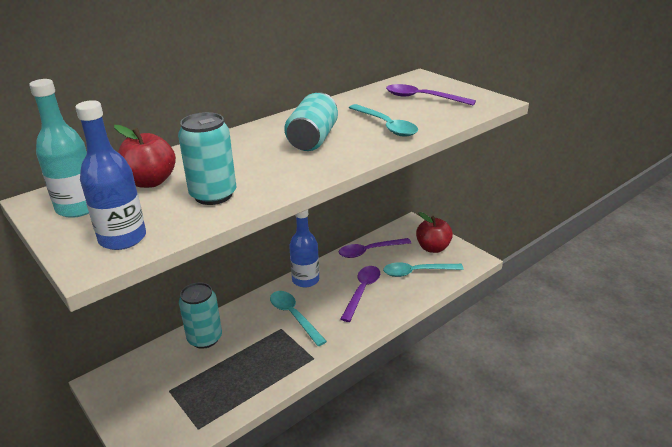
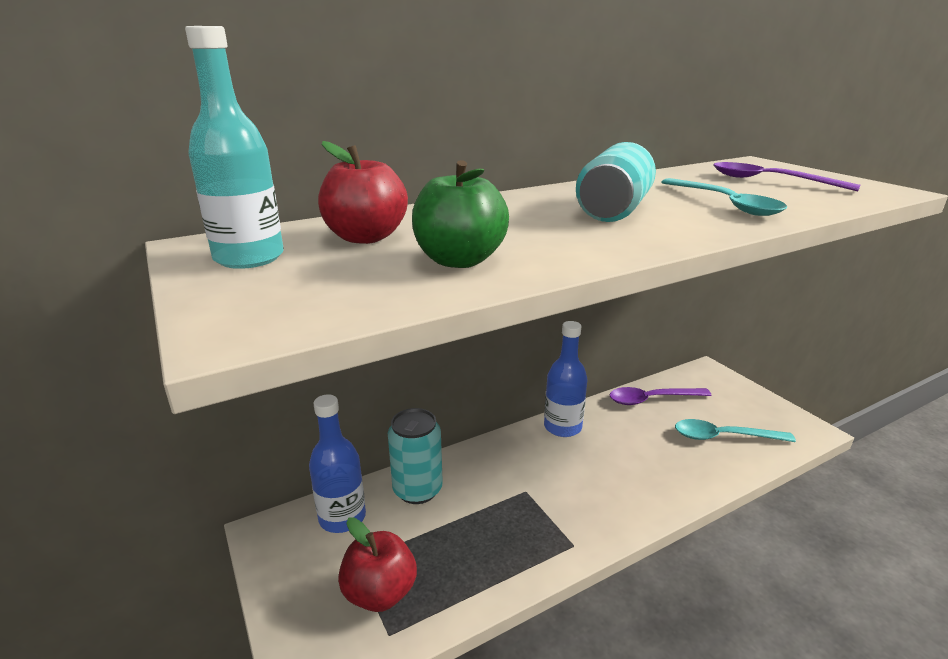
camera: 10 degrees right, 5 degrees down
(122, 238) = (300, 303): blue bottle -> blue bottle (342, 517)
(213, 195) = (459, 260): turquoise can -> green apple
(294, 316) = (545, 476): turquoise spoon -> none
(362, 291) = (644, 453): purple spoon -> none
(433, 248) = (743, 406): red apple -> red apple (380, 593)

